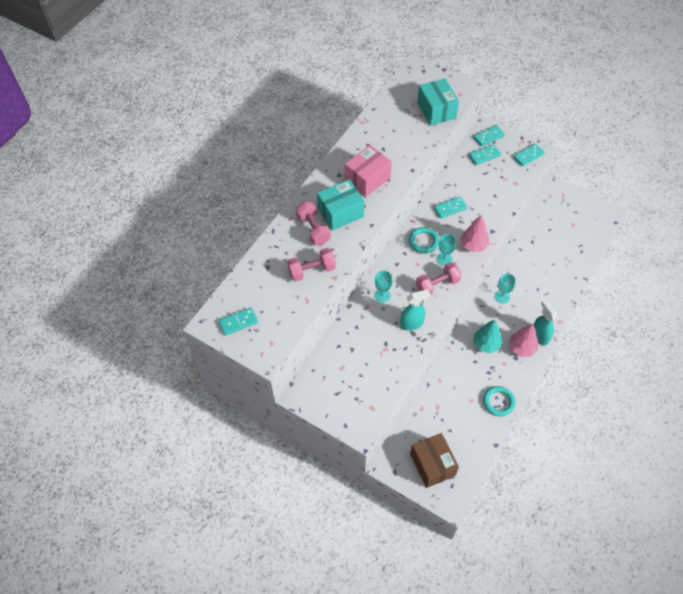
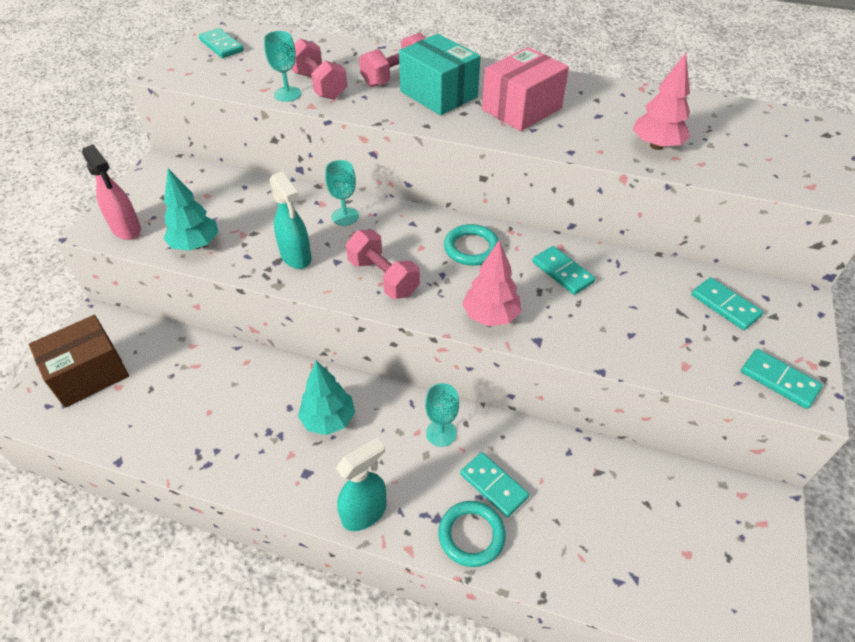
camera: 75 degrees right, 10 degrees down
(365, 413) = (126, 229): none -> pink spray bottle
(367, 179) = (521, 109): pink box -> pink box turned 75 degrees counterclockwise
(389, 374) = (196, 245): none -> turquoise tree
(436, 110) = (738, 161): turquoise box -> none
(444, 259) = (442, 279): turquoise goblet -> turquoise goblet (287, 94)
(488, 137) = (781, 306): turquoise domino -> turquoise domino (494, 485)
(498, 402) = (206, 455): turquoise ring -> turquoise ring (471, 535)
(522, 348) = (330, 482): pink tree -> pink tree (656, 146)

